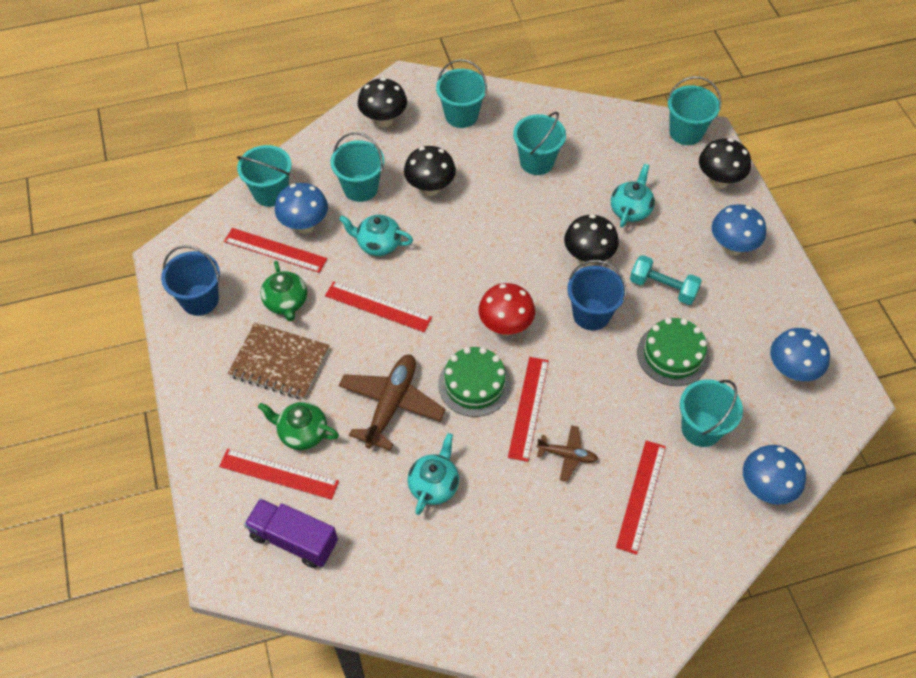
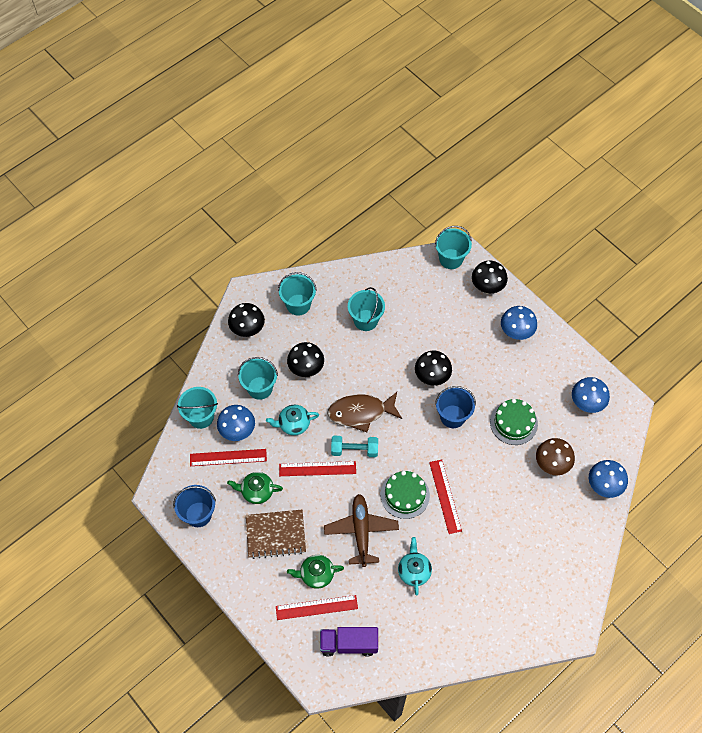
camera: 25 degrees left, 5 degrees up
(286, 302) = (256, 491): green teapot -> green teapot turned 135 degrees clockwise
(471, 263) = (361, 412): none -> brown fish
(505, 326) = (404, 447): red mushroom -> none
(567, 455) = (482, 516): brown plane -> none
(630, 210) = (442, 331): turquoise teapot -> none
(641, 496) = (537, 523): red ruler -> none
(663, 288) = (487, 379): turquoise dumbbell -> turquoise dumbbell (354, 450)
(701, 429) = (551, 464): turquoise bucket -> brown mushroom

